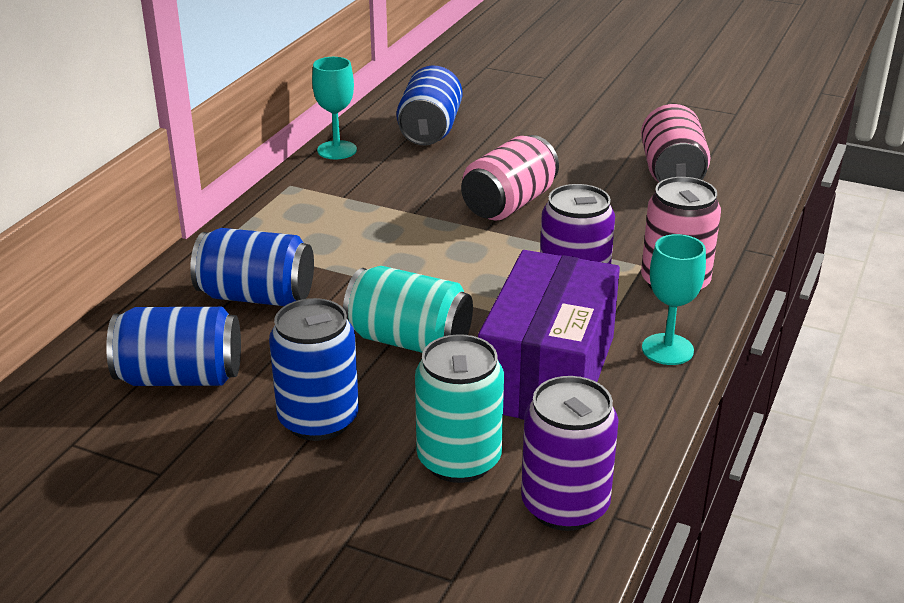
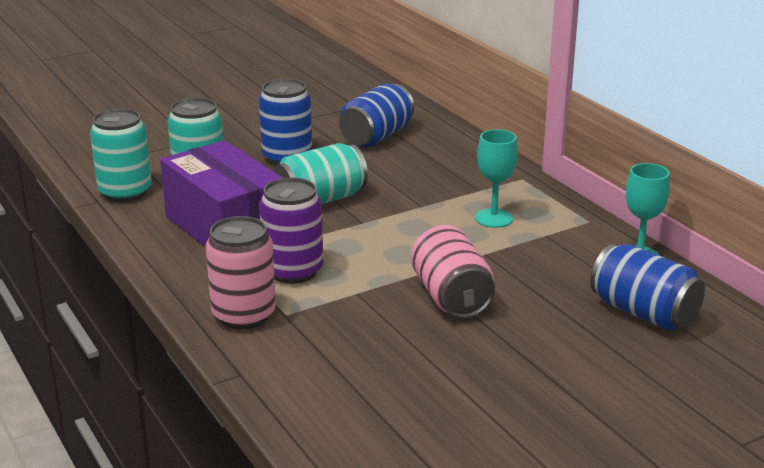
camera: 125 degrees right, 5 degrees down
(256, 296) = (435, 172): blue can -> none
(565, 506) = (125, 192): purple can -> turquoise can
(667, 349) = (183, 275): turquoise goblet -> turquoise goblet (494, 218)
(672, 173) = (410, 408): pink can -> none

